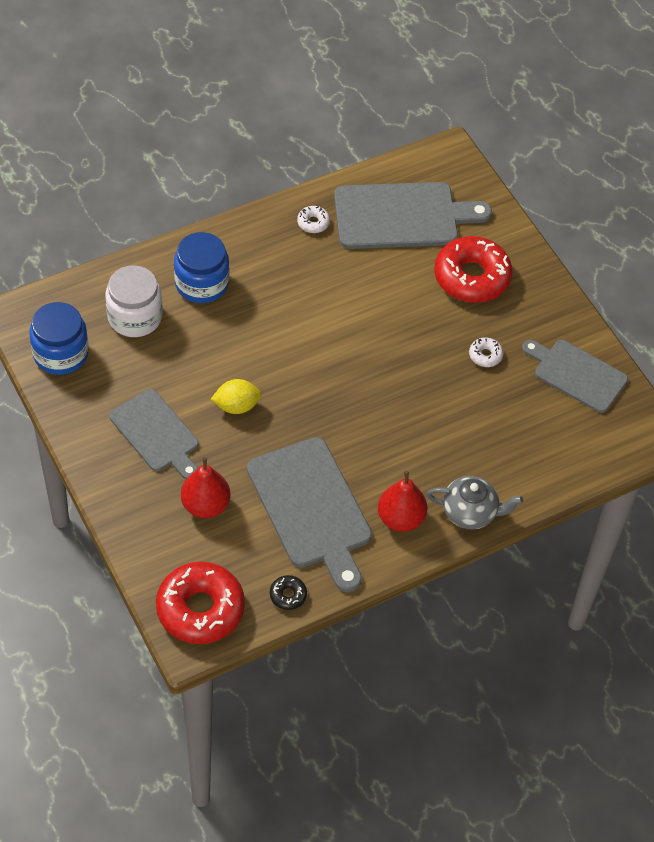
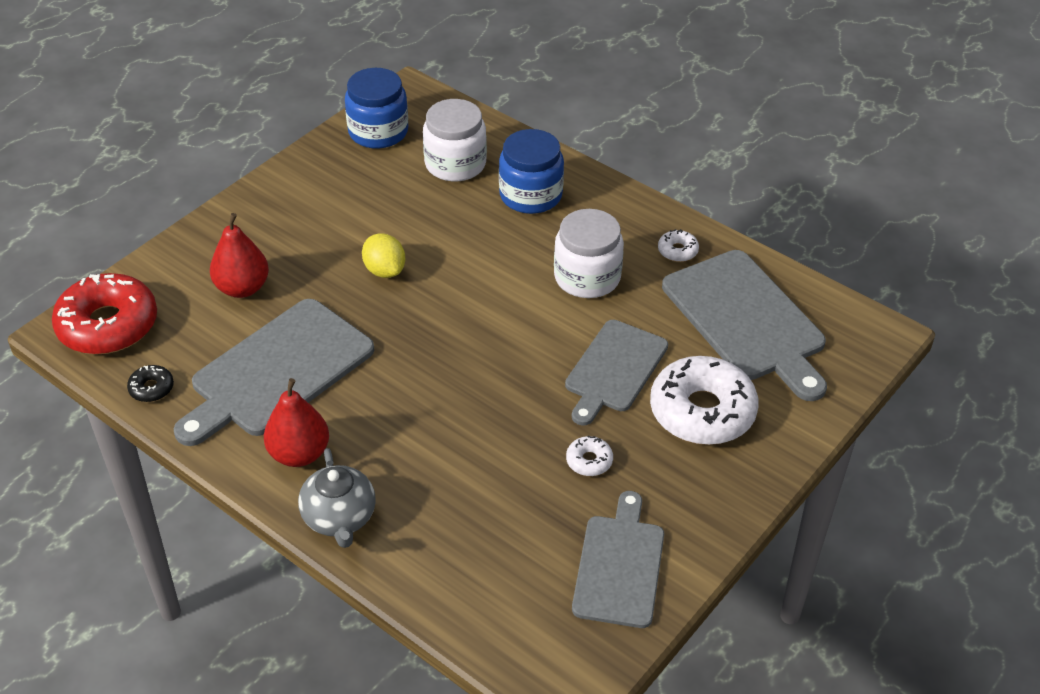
camera: 70 degrees right, 10 degrees down
(156, 434) = (316, 224): grey cutting board -> grey cutting board (614, 369)
(312, 286) = (587, 277): none -> white jar
(471, 277) = (702, 411): red donut -> white donut

